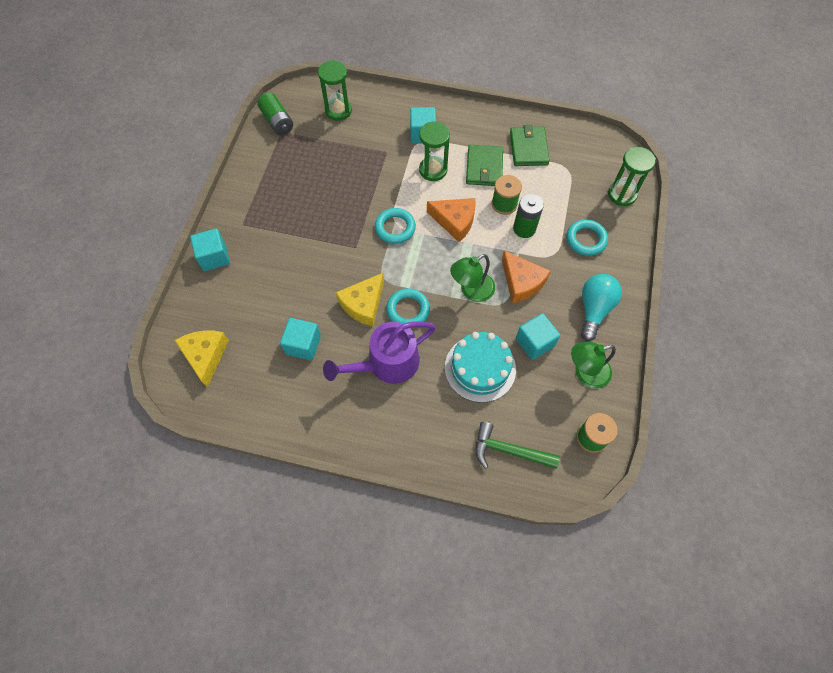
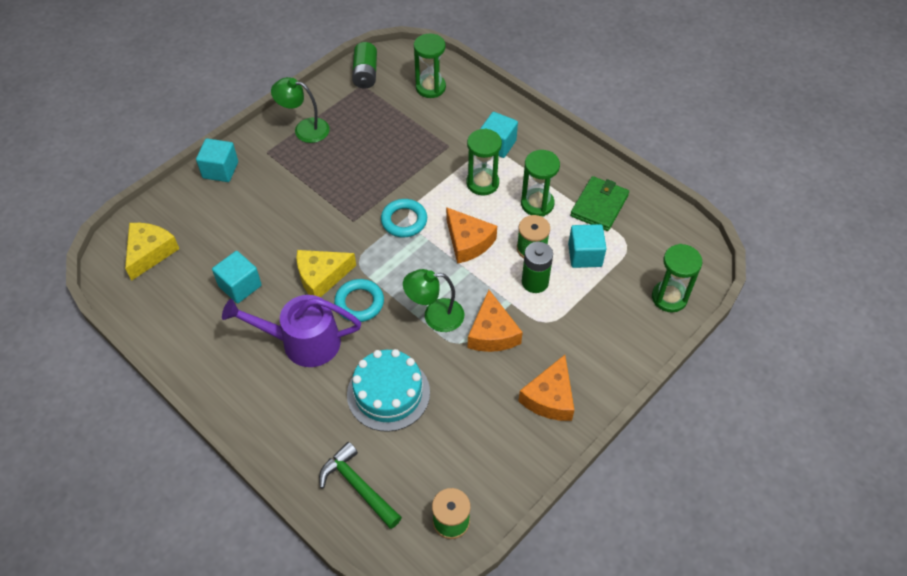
camera: 30 degrees right, 10 degrees down
(484, 167) = (537, 204): green wallet -> green hourglass
(534, 342) = (462, 397): turquoise cube -> turquoise cube (585, 255)
(585, 373) = (492, 455): green lamp -> green lamp (304, 129)
(586, 239) = (593, 324): turquoise ring -> none
(594, 309) = (550, 397): turquoise light bulb -> orange cheese

